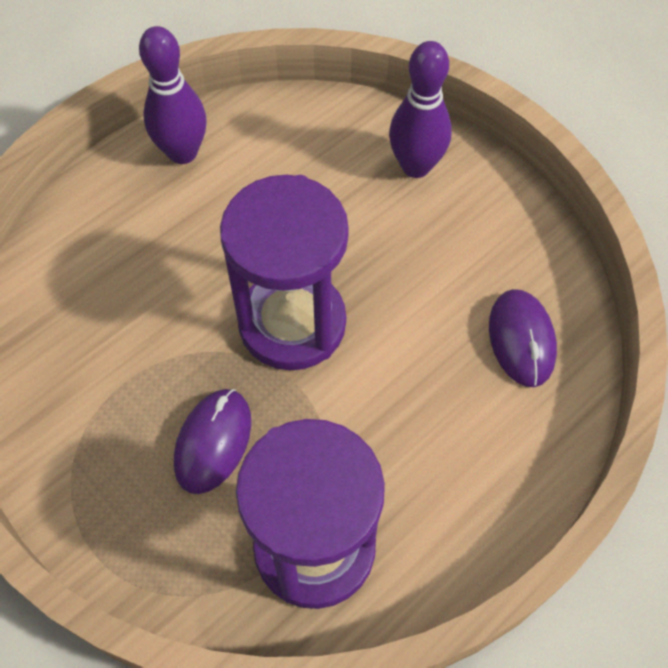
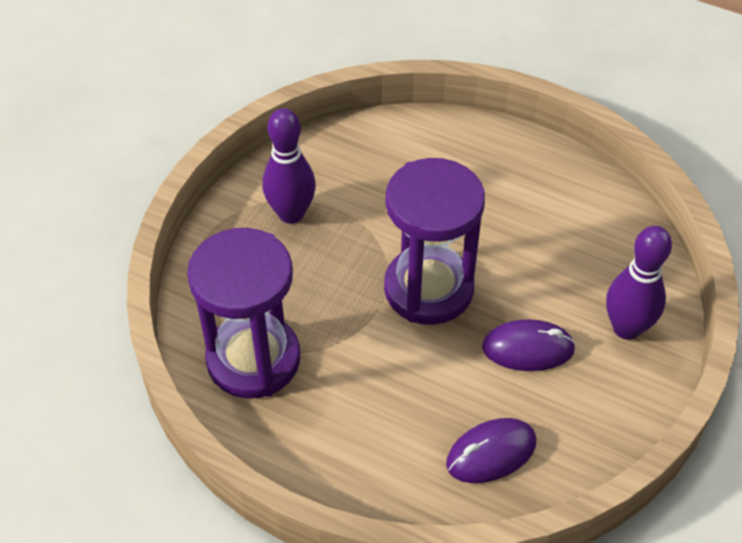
camera: 70 degrees right, 10 degrees down
(183, 152) = (546, 170): purple bowling pin -> purple bowling pin (291, 214)
(213, 442) = (310, 273): purple mouse -> purple mouse (528, 348)

